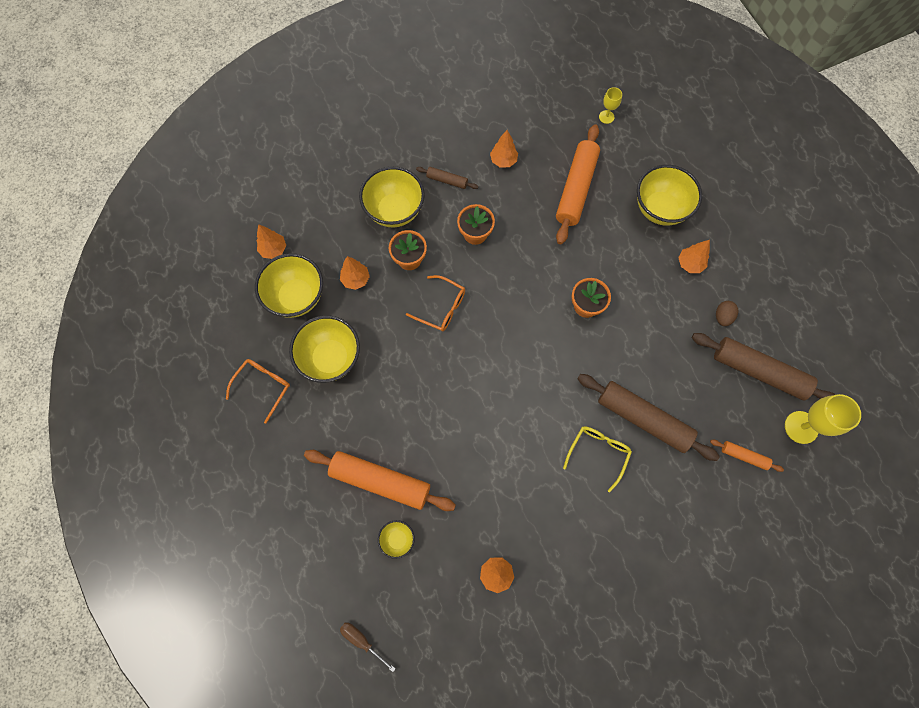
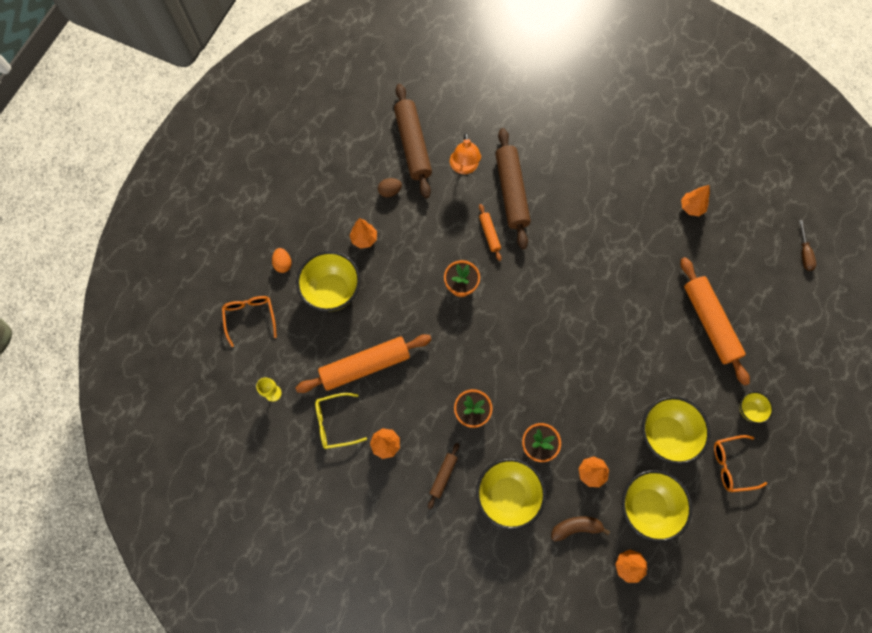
camera: 130 degrees left, 0 degrees up
(331, 237) = (576, 527): none -> brown banana
(397, 539) = (731, 281): yellow bowl -> yellow bowl (750, 410)
(441, 307) = (554, 386): orange glasses -> orange glasses (250, 317)
(447, 180) = (443, 476): brown rolling pin -> brown rolling pin turned 45 degrees clockwise
(598, 453) = (560, 203): yellow glasses -> yellow glasses (335, 423)
(701, 398) = (464, 167): none -> orange lamp
(713, 191) = (283, 264): none -> orange egg
(744, 456) = (481, 119): orange rolling pin -> orange rolling pin (489, 234)
(801, 427) = (431, 99): yellow goblet -> none

